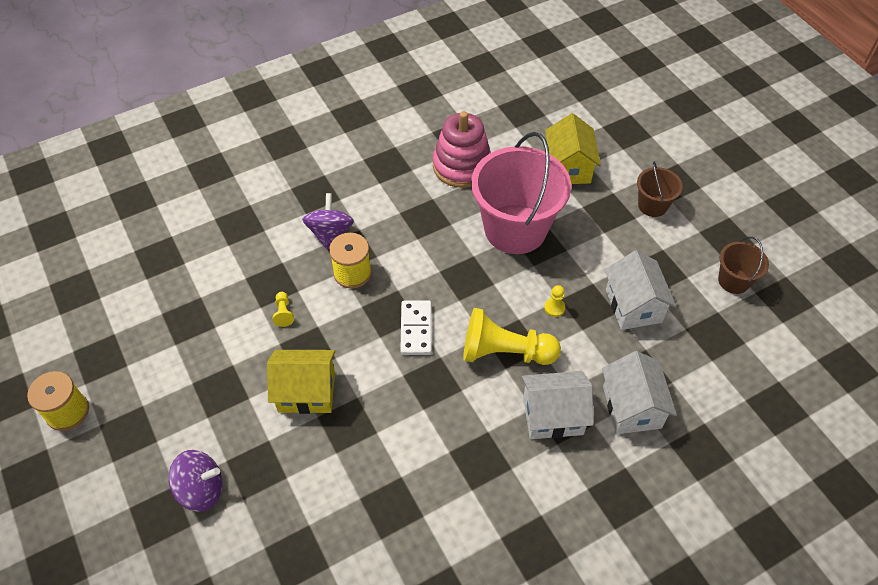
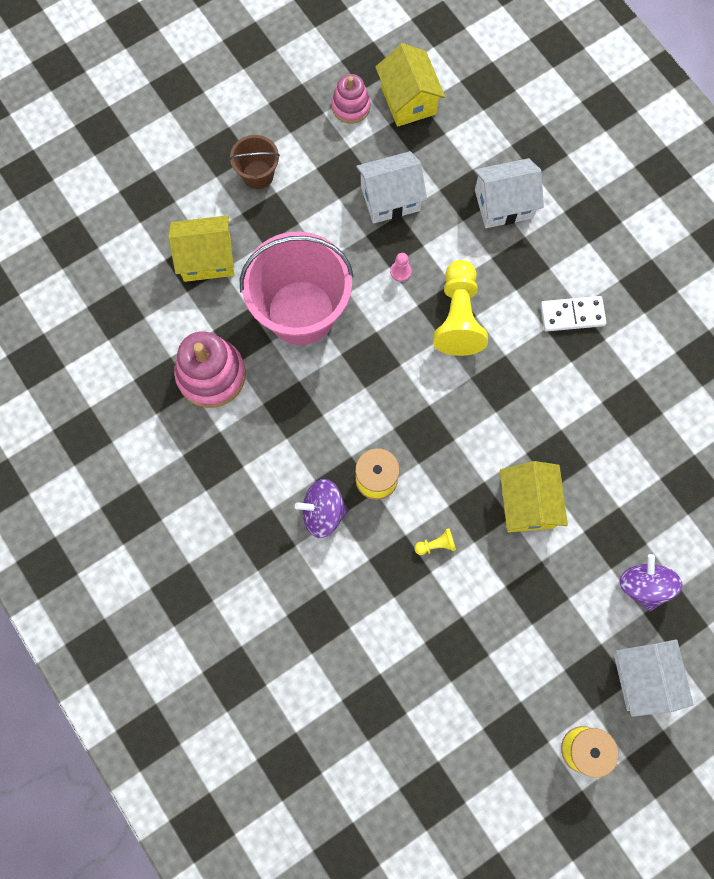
camera: 95 degrees left, 20 degrees up
(416, 329) = (441, 404): white domino -> white domino (572, 315)
(553, 415) = (522, 272): white house -> white house (643, 678)
(554, 308) = (400, 271): yellow pawn -> pink pawn
(733, 281) = (351, 106): brown bucket -> pink stacking toy
(747, 330) = (408, 100): none -> yellow house

